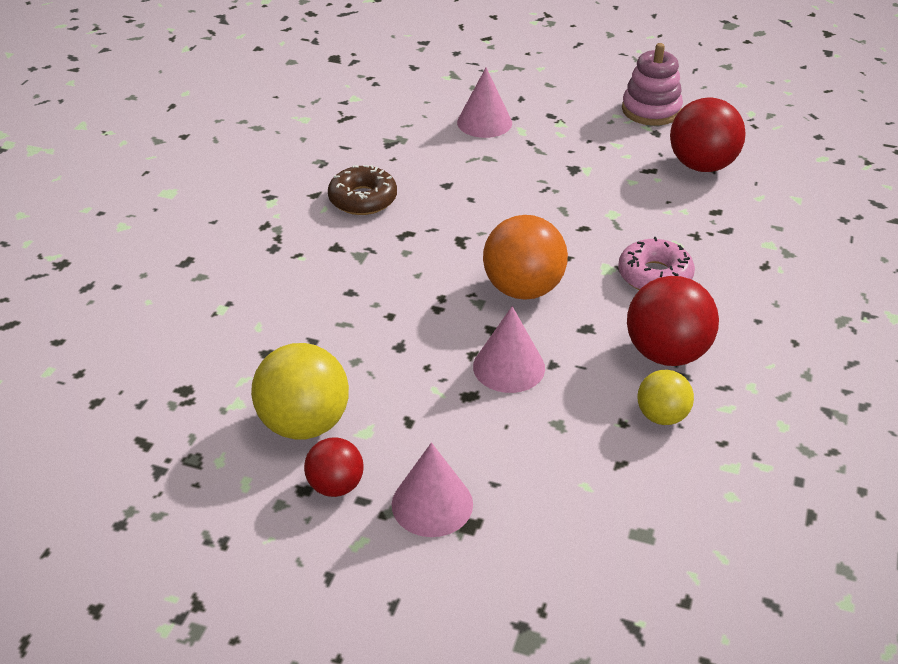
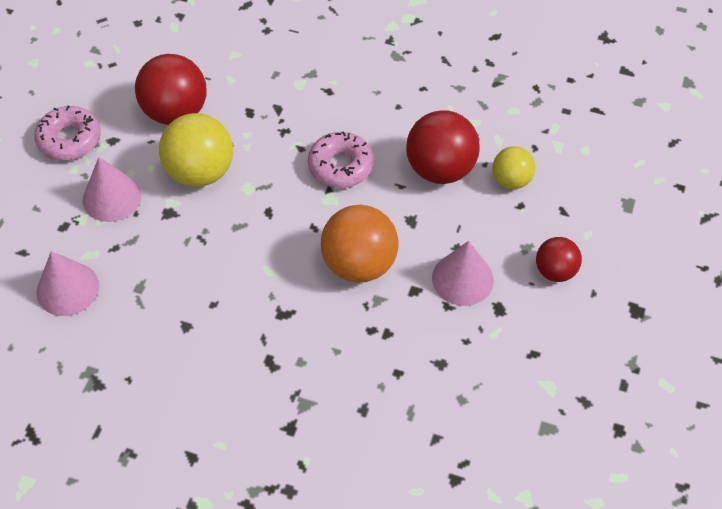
camera: 90 degrees left, 15 degrees up
(304, 424) = (545, 436): yellow ball -> yellow ball (200, 172)
(335, 486) = (612, 406): red ball -> red ball (555, 271)
(363, 199) = (205, 406): brown donut -> none
(432, 504) = (620, 335): pink cone -> pink cone (112, 197)
(651, 110) = (69, 139): pink stacking toy -> pink donut

